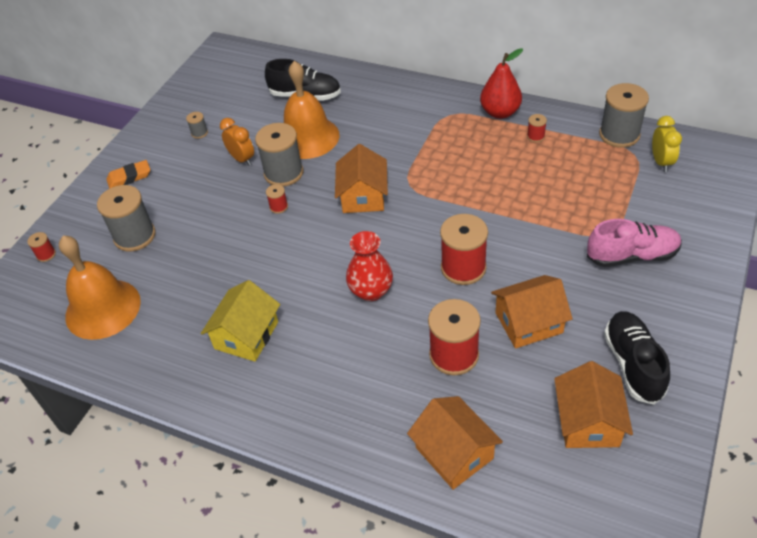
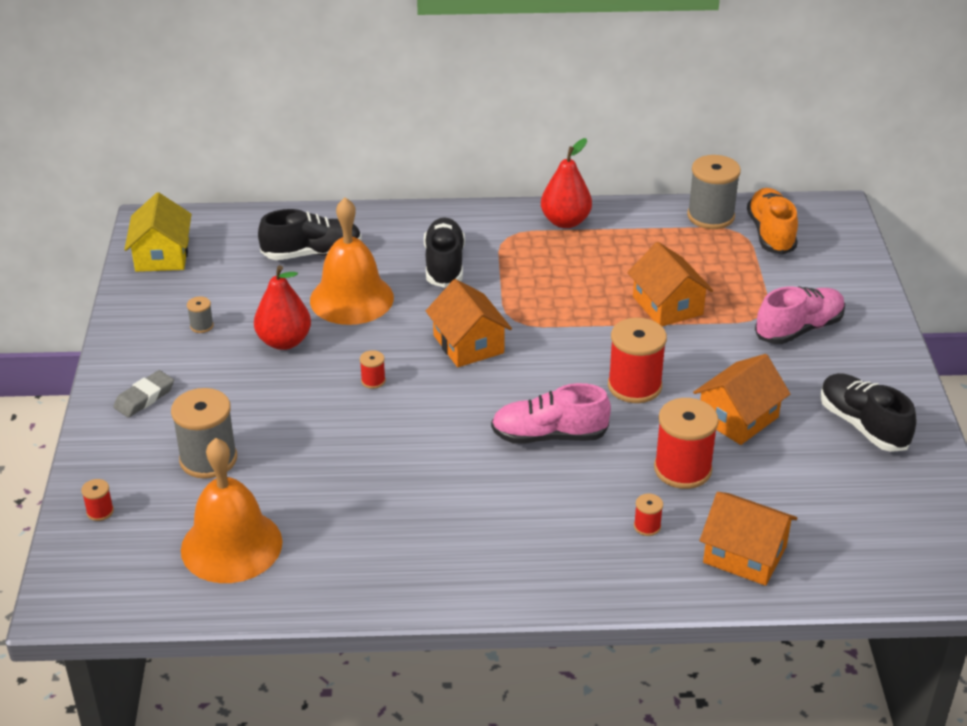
camera: 30 degrees left, 10 degrees down
(129, 177) = (144, 398): orange eraser -> grey eraser
(242, 159) = (284, 341): orange clock -> red pear
(246, 335) = (437, 519): yellow house -> yellow house (162, 255)
(283, 173) = (351, 344): grey spool -> none
(371, 291) = (549, 436): red vase -> pink shoe
(388, 127) = (444, 265): none -> black shoe
(535, 136) = (622, 237): red spool -> red spool (647, 526)
(588, 421) = (853, 487): orange house -> orange house (667, 305)
(661, 162) = (770, 233): yellow clock -> orange shoe

